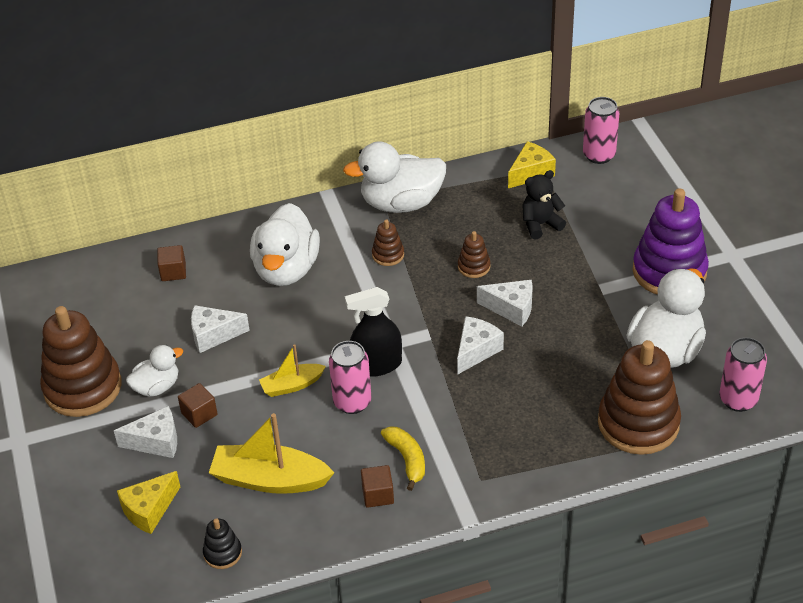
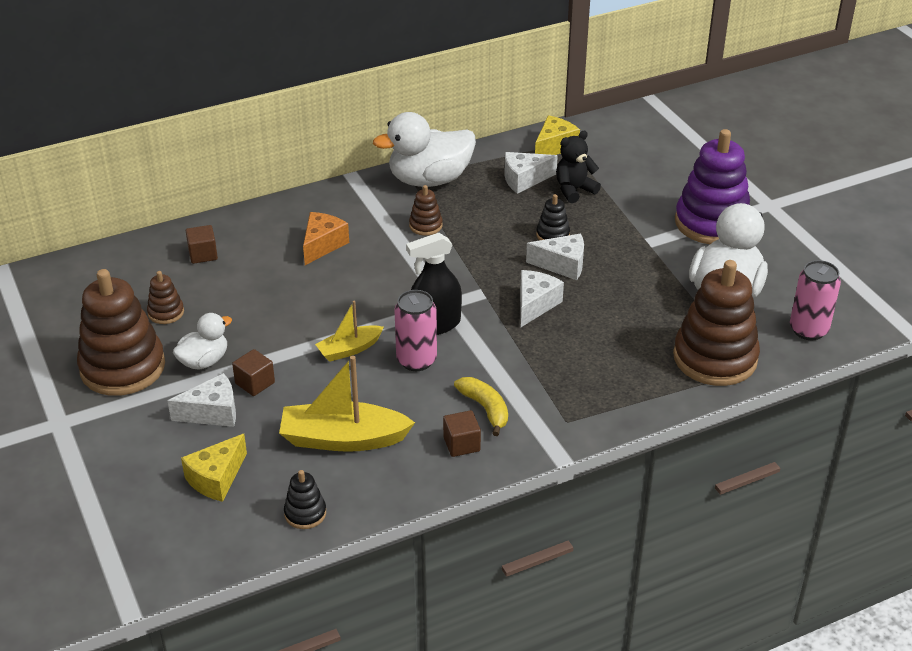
camera: 10 degrees left, 5 degrees down
(213, 335) = (256, 309): white cheese -> white cheese (524, 179)
(286, 269) = (322, 245): white duck -> orange cheese
(474, 267) = (516, 231): brown stacking toy -> brown stacking toy (166, 312)
(509, 274) = (552, 235): none -> black stacking toy
(599, 155) = (618, 128): pink can -> none

